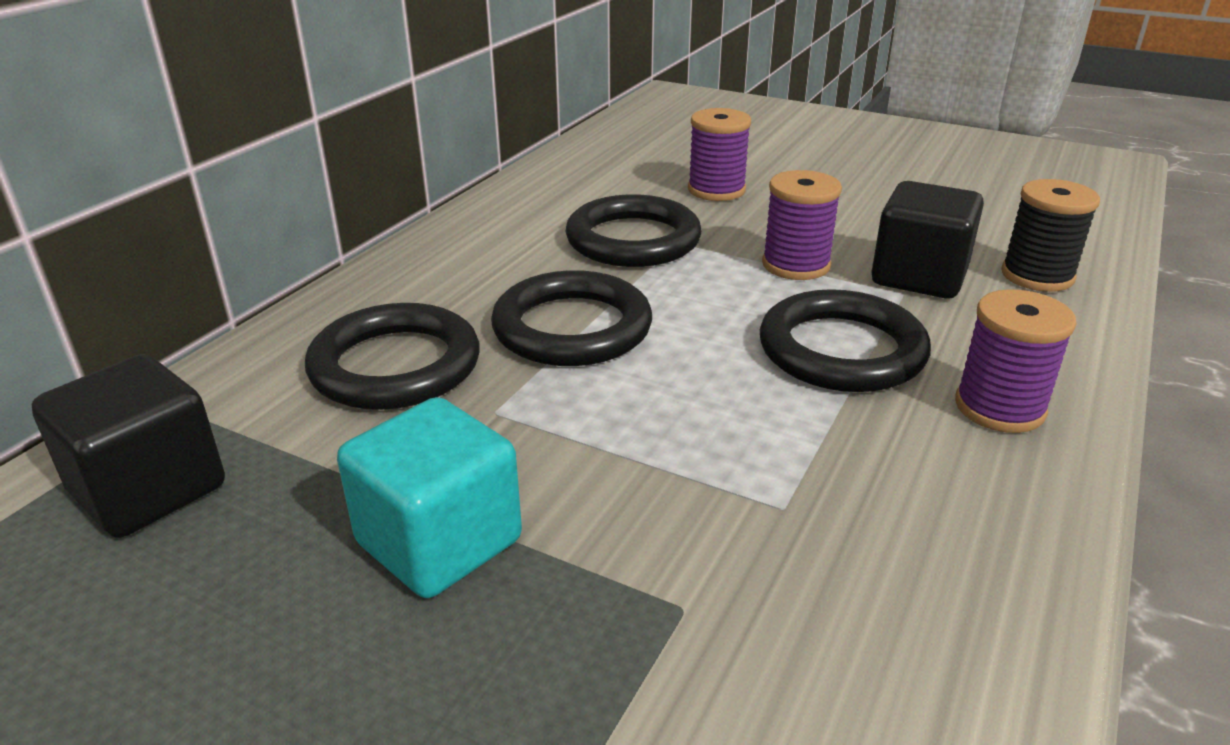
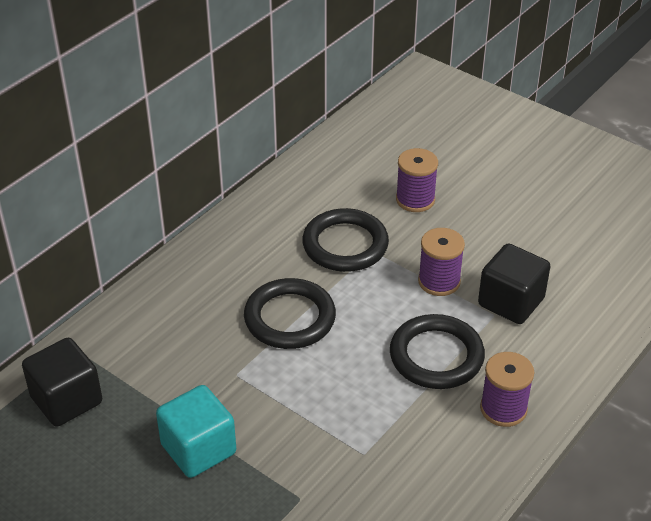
camera: 10 degrees right, 10 degrees up
(395, 366) = (188, 334): black ring -> none
(1037, 276) = (585, 310): black spool -> none

